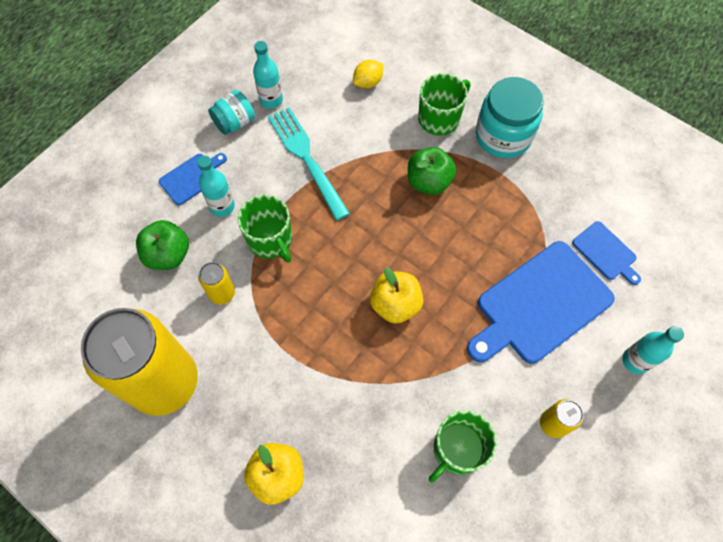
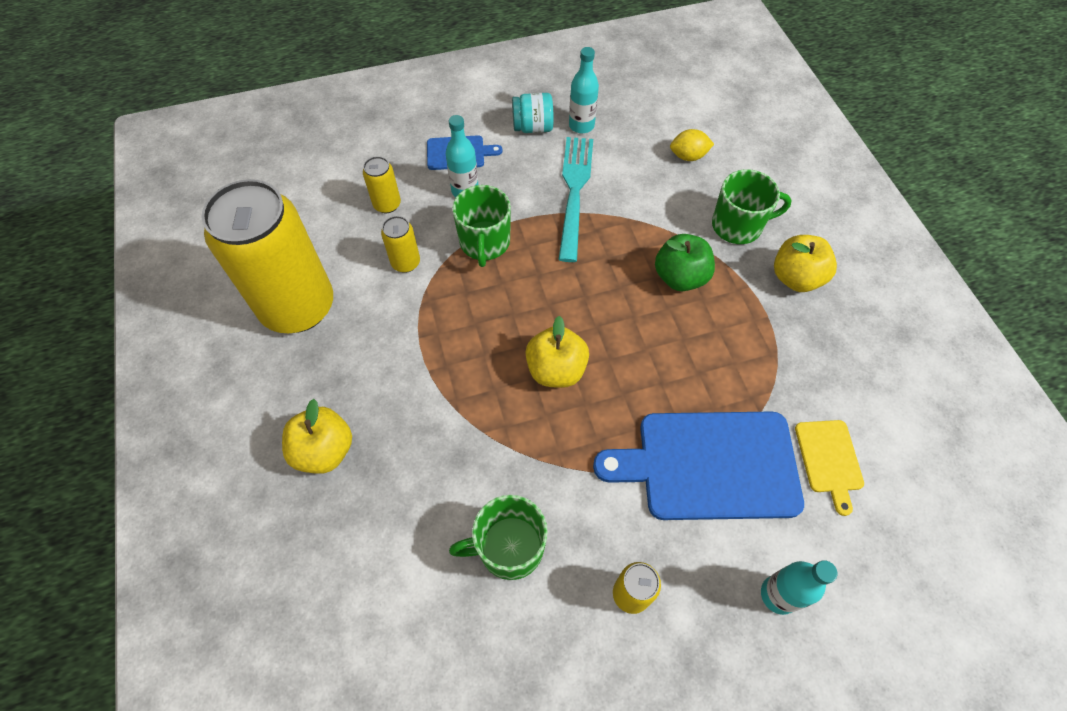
camera: 35 degrees right, 5 degrees down
(168, 255) = (387, 204): green apple -> yellow can
(503, 136) = (795, 278): turquoise jar -> yellow apple
(606, 252) = (829, 459): blue cutting board -> yellow cutting board

